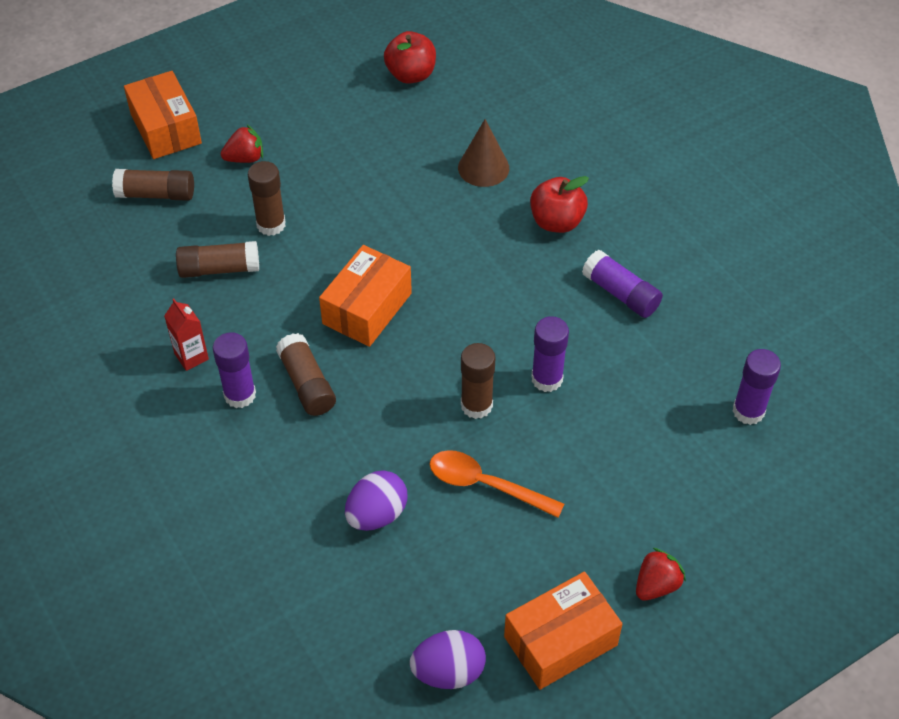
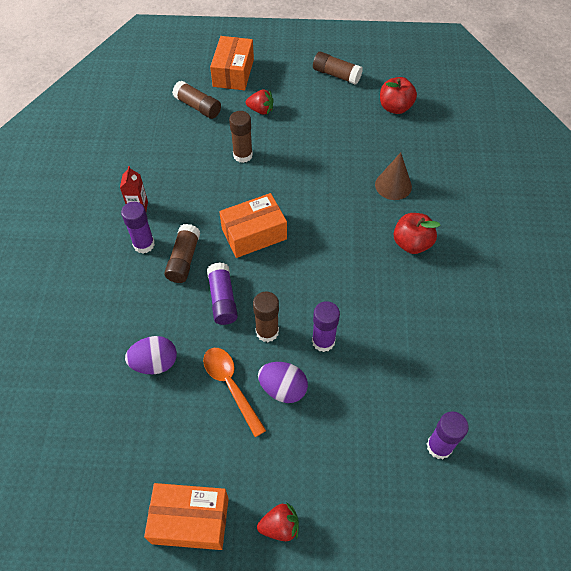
camera: 35 degrees right, 5 degrees up
(219, 269) = (194, 166): brown glue stick -> brown glue stick (336, 75)
(448, 672) = (111, 491): purple egg -> purple egg (283, 389)
(621, 294) = (416, 313): purple glue stick -> purple glue stick (222, 299)

